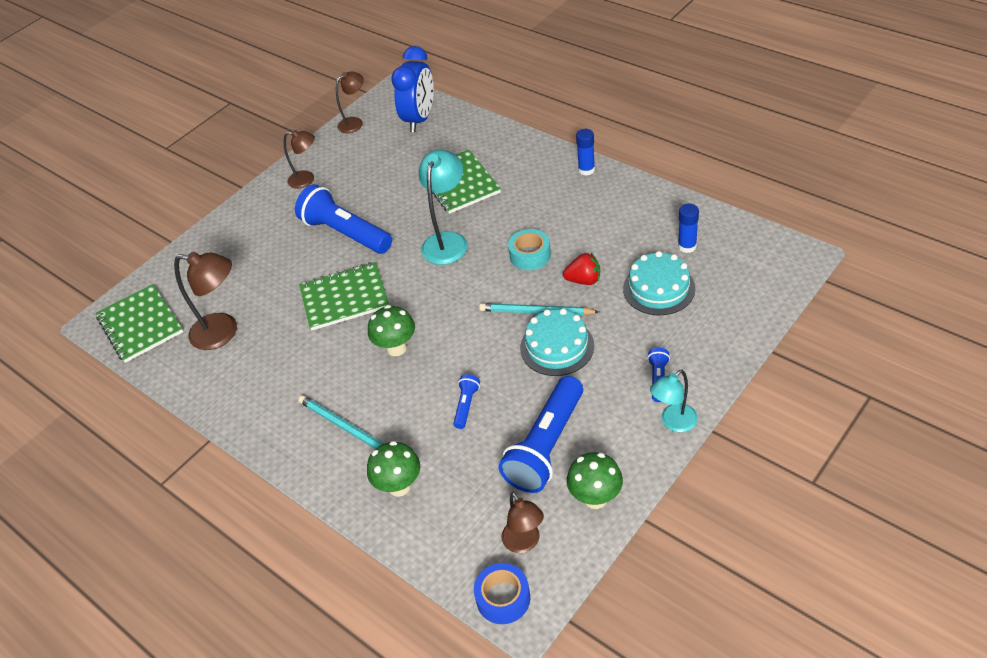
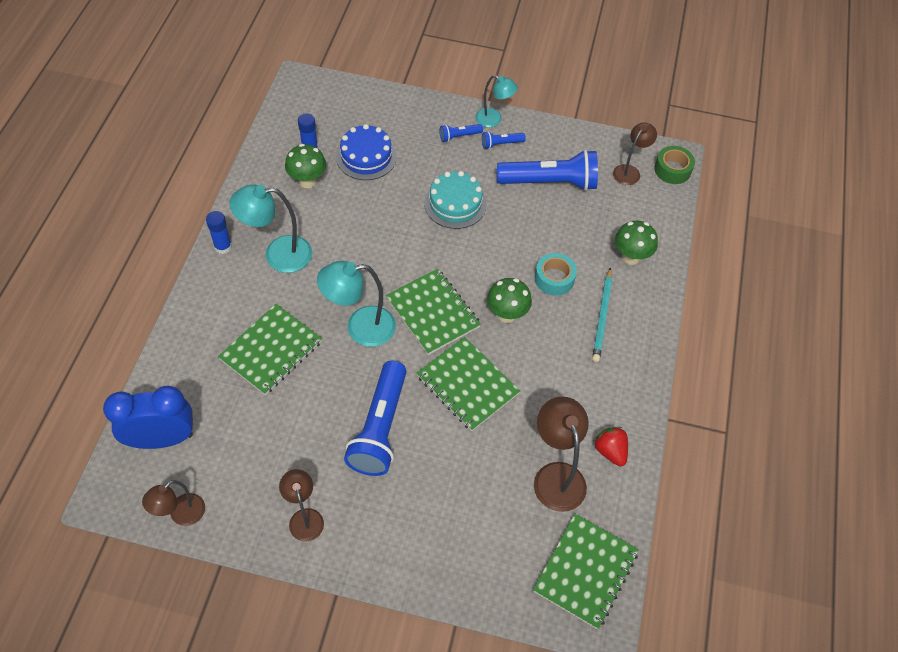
camera: 125 degrees left, 10 degrees up
(355, 123) = (181, 515): brown lamp -> brown lamp turned 75 degrees counterclockwise
(432, 293) = (432, 313): none -> green notebook
(466, 405) = (539, 242): blue flashlight -> blue flashlight (501, 144)
(503, 598) = (672, 170): blue tape -> green tape
(530, 255) = (357, 254): turquoise tape -> turquoise tape (554, 279)
(536, 312) = (424, 228): turquoise pencil -> none
(559, 202) = (278, 255): none -> turquoise lamp
(584, 280) = (374, 207): red strawberry -> red strawberry (610, 451)
(595, 498) = (576, 144): green mushroom -> green mushroom (307, 181)
(659, 288) = (366, 156): turquoise cake -> blue cake

